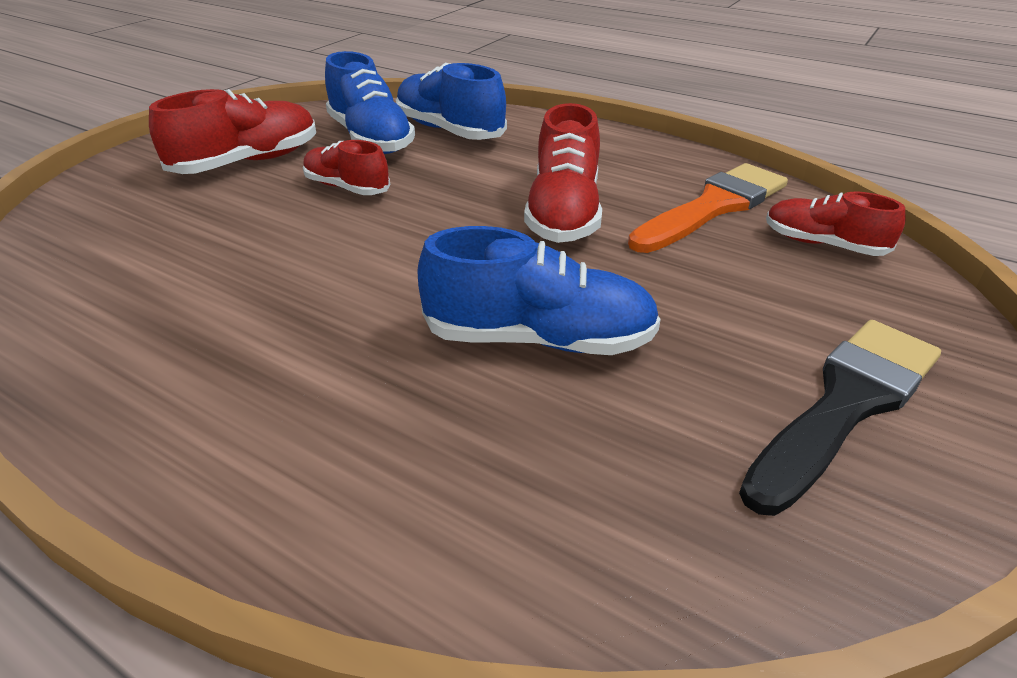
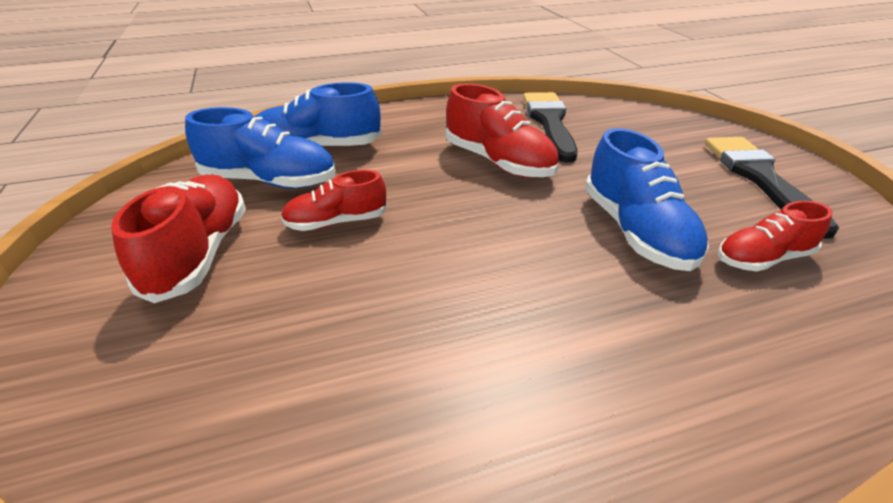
camera: 50 degrees left, 0 degrees up
(539, 339) = (636, 231): blue shoe -> blue shoe turned 120 degrees clockwise
(713, 207) = (549, 122): orange brush -> black brush
(823, 244) = (619, 117): red shoe -> red shoe (762, 258)

